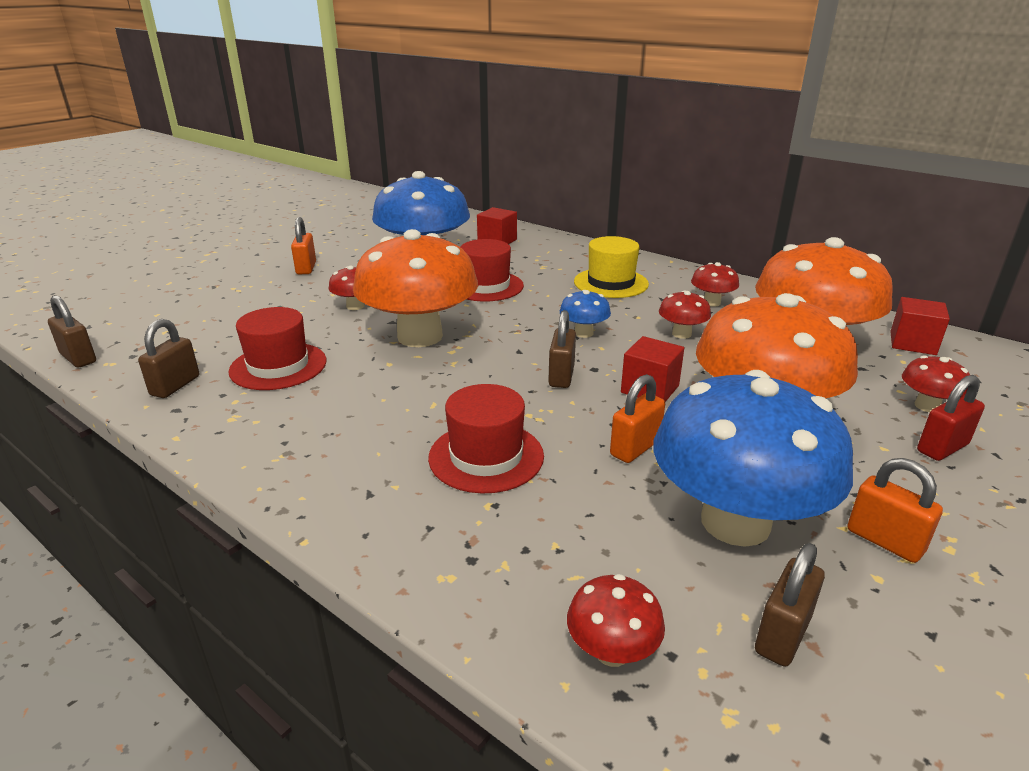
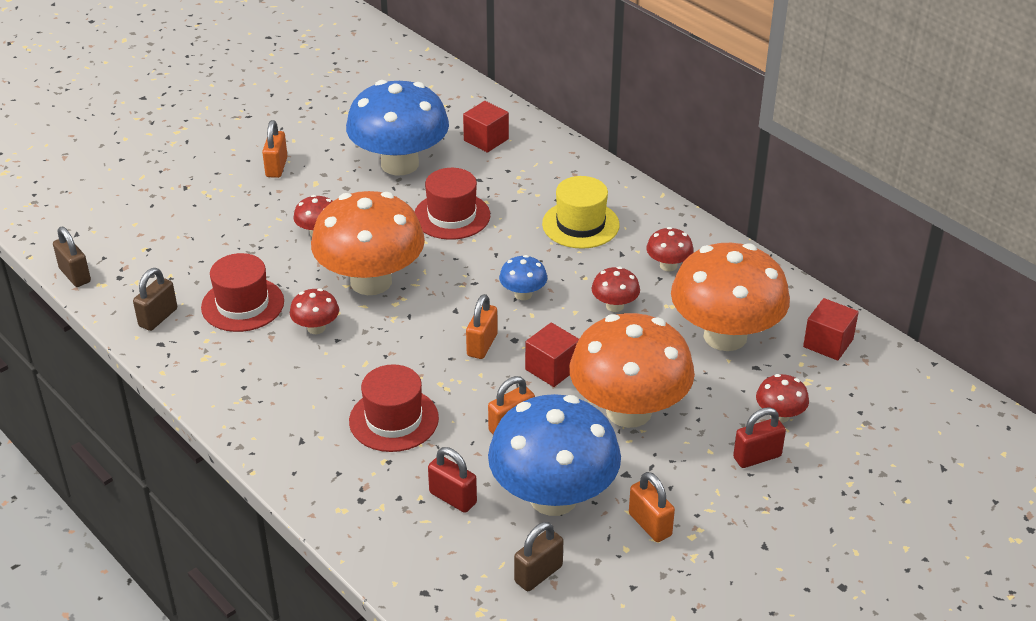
camera: 10 degrees right, 10 degrees up
(561, 376) = (482, 345): brown padlock -> orange padlock
(601, 540) = (453, 498): none -> red padlock
(612, 651) = (429, 569): red mushroom -> red mushroom (316, 328)

